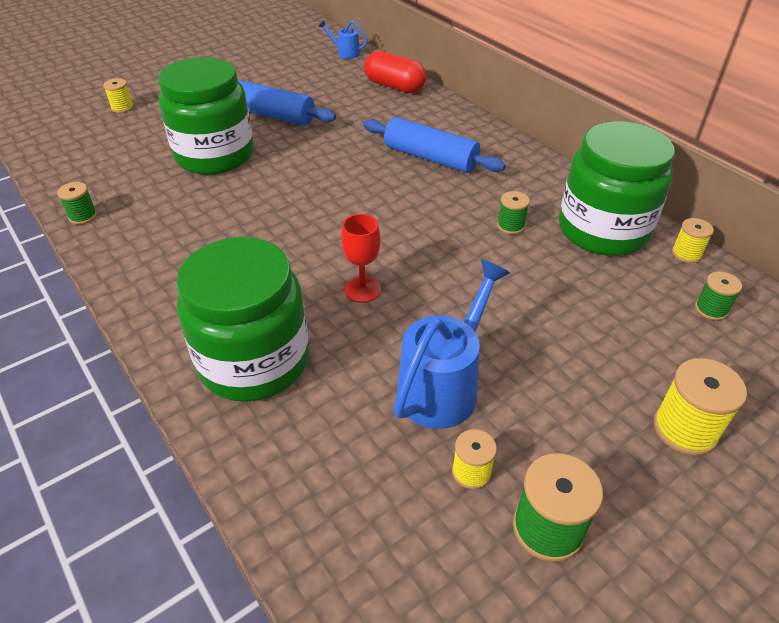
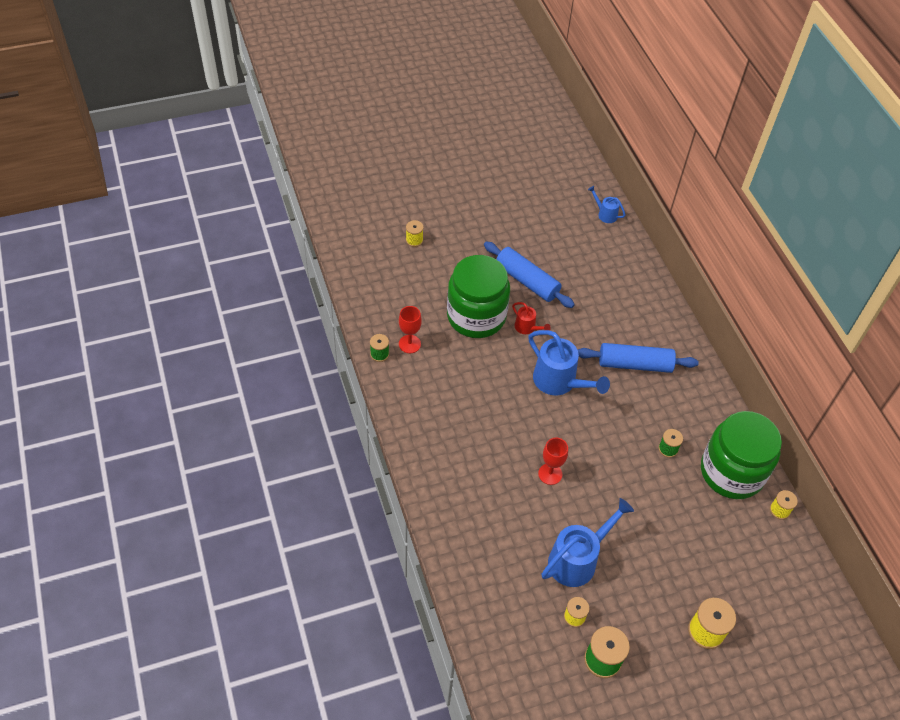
camera: 15 degrees right, 10 degrees up
(126, 198) = (409, 344): none -> red goblet
(254, 361) = (472, 508): green jar -> none
(284, 153) = (527, 328): none -> red watering can
(342, 192) = (559, 382): none -> blue watering can
(394, 86) = (633, 271): red capsule -> none
(430, 158) = (635, 364): blue rolling pin -> blue rolling pin turned 45 degrees counterclockwise
(711, 309) = (770, 558): green spool -> none

